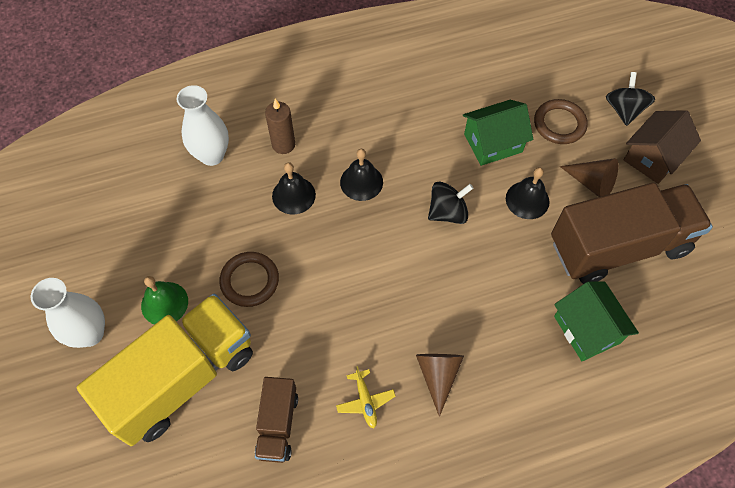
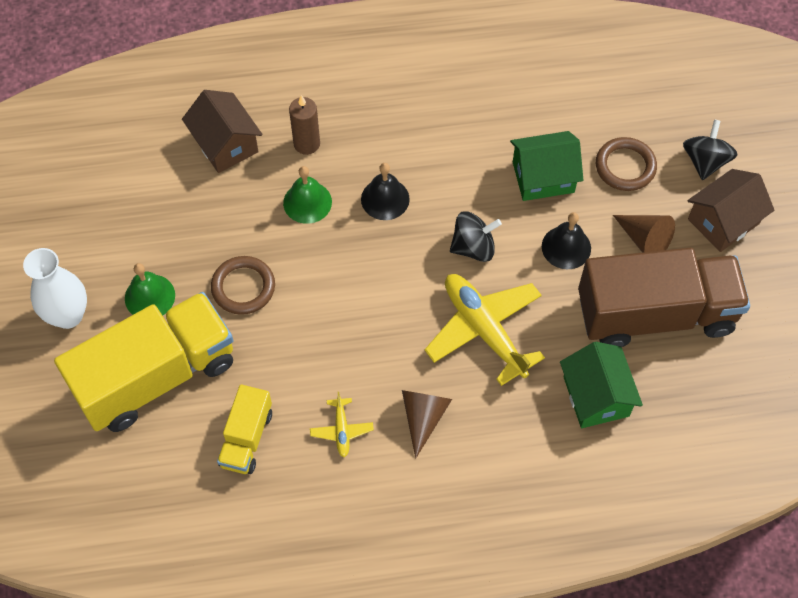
camera: 10 degrees right, 0 degrees up
(212, 155) = (225, 144): white vase -> brown house
(278, 425) = (246, 438): brown truck -> yellow truck
(293, 195) = (307, 202): black bell -> green bell
(473, 285) = (484, 330): none -> yellow plane

